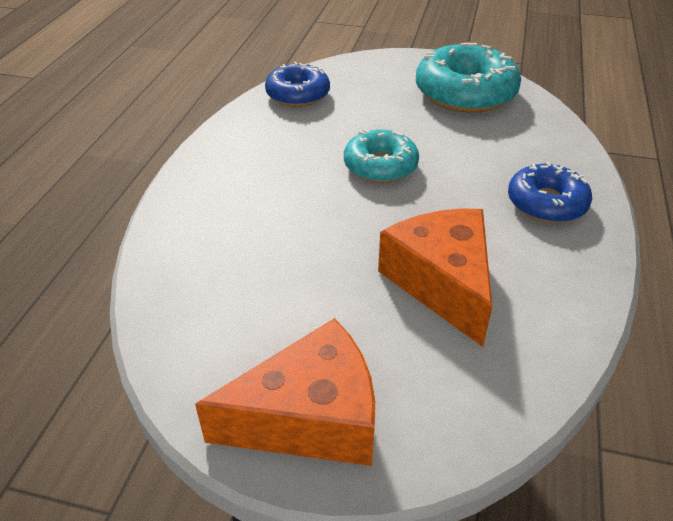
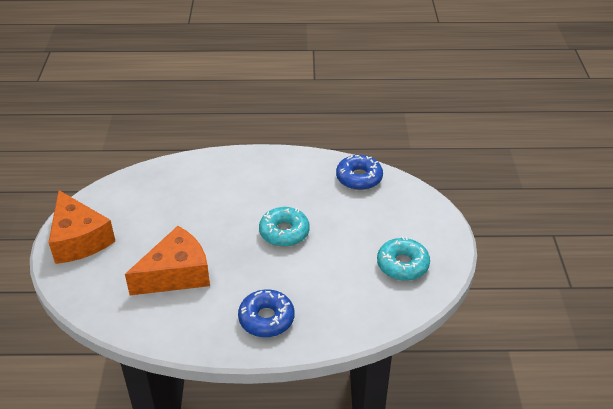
camera: 75 degrees right, 0 degrees up
(465, 93) = (402, 265): turquoise donut -> turquoise donut, size x0.63

